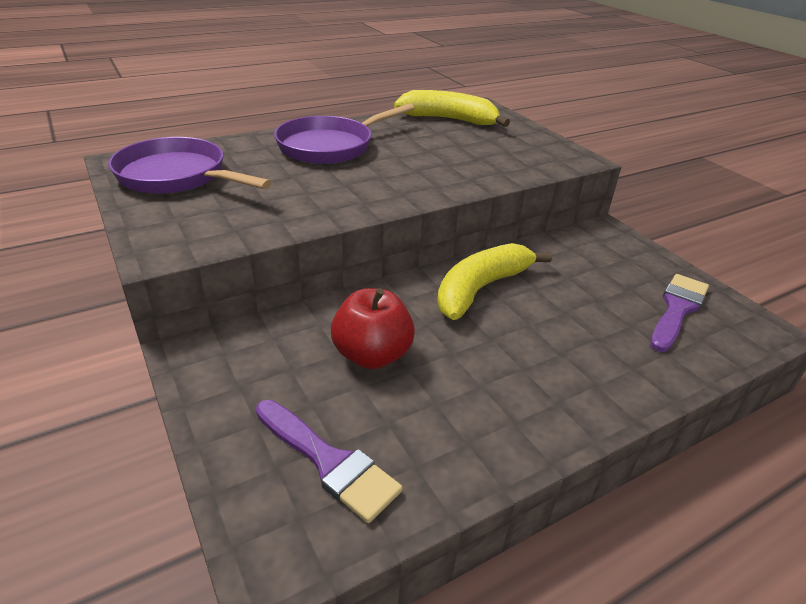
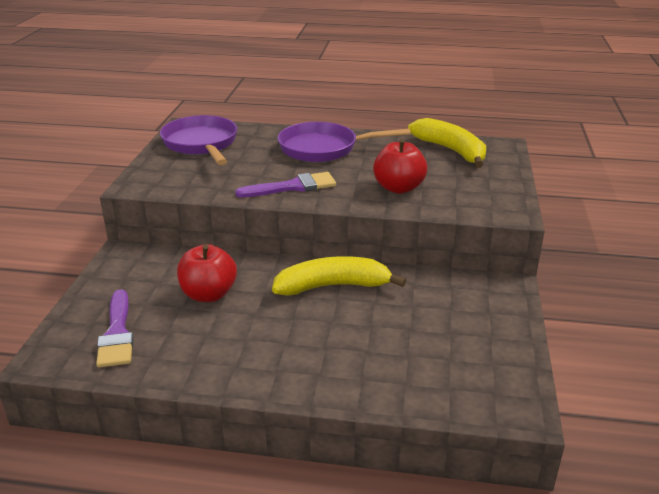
camera: 40 degrees right, 5 degrees down
(461, 164) = (398, 188): none -> red apple
(677, 309) = (466, 362): purple brush -> purple brush (293, 187)

